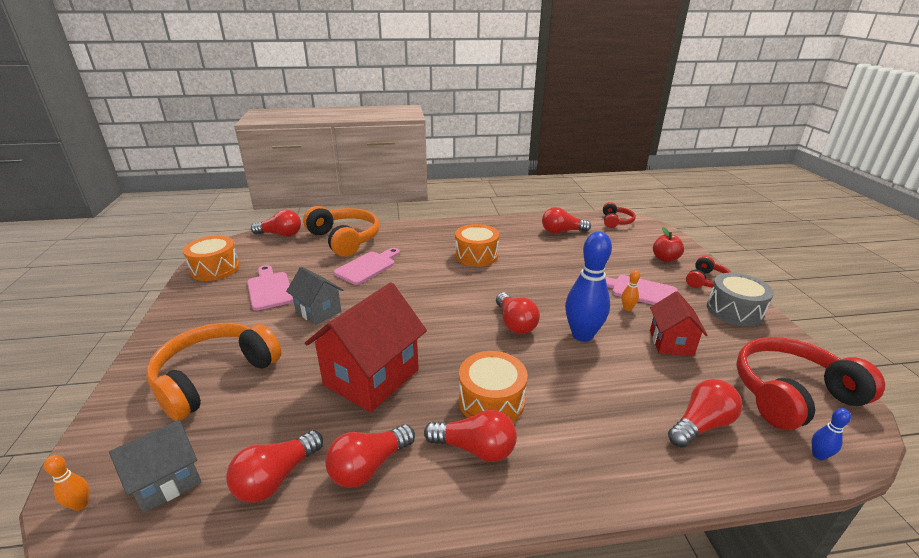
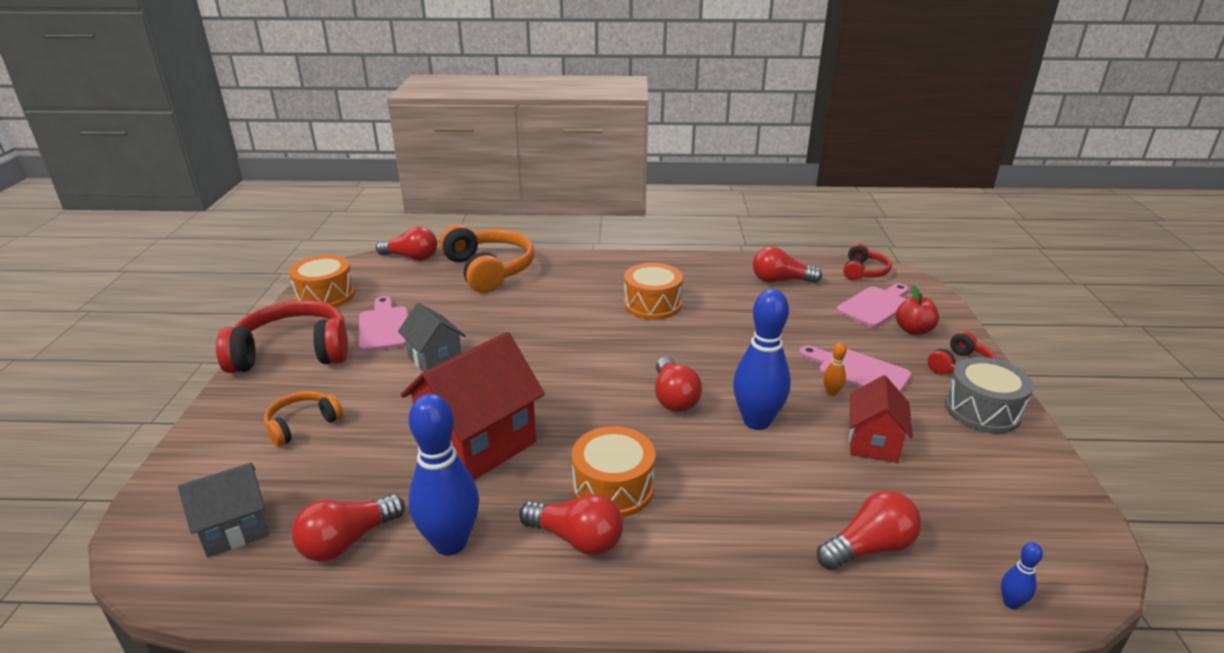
camera: 10 degrees right, 0 degrees up
(80, 504) = (147, 541): orange bowling pin -> none
(214, 377) = (302, 424): orange headphones -> orange headphones, size x0.53
(367, 267) = (508, 308): pink cutting board -> pink cutting board (875, 306)
(369, 467) = (450, 543): red light bulb -> blue bowling pin
(791, 394) = (1011, 525): red headphones -> red headphones (293, 352)

